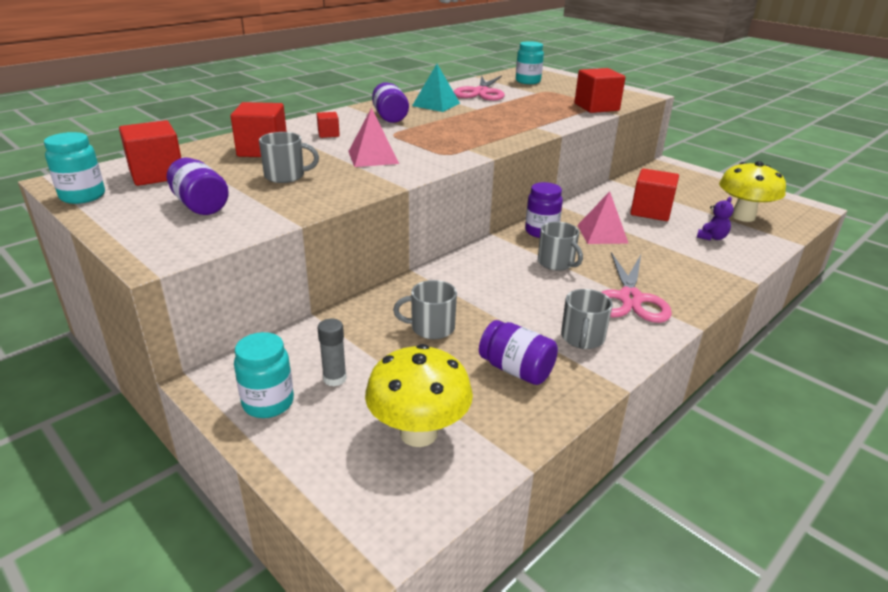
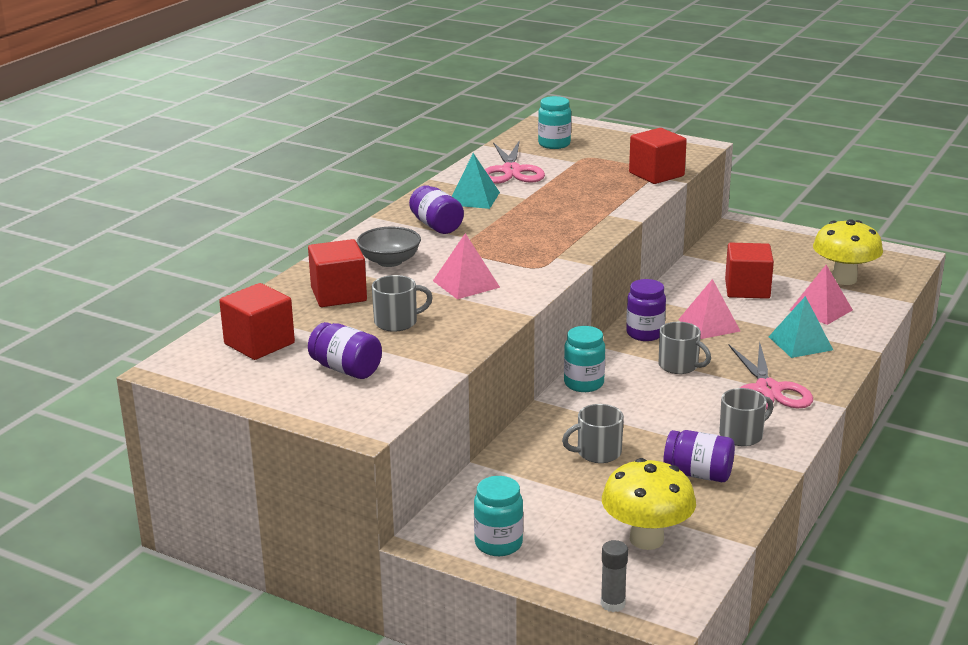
camera: 15 degrees left, 5 degrees down
(83, 196) = (213, 381): turquoise jar -> turquoise jar (584, 384)
(328, 134) = (389, 261): red cube -> grey bowl
(334, 378) = (541, 513): grey glue stick -> grey glue stick (612, 604)
(582, 338) = (742, 435): grey mug -> grey mug turned 120 degrees counterclockwise
(680, 262) = (800, 343): none -> turquoise pyramid
(712, 237) = (821, 310): purple teddy bear -> pink pyramid

